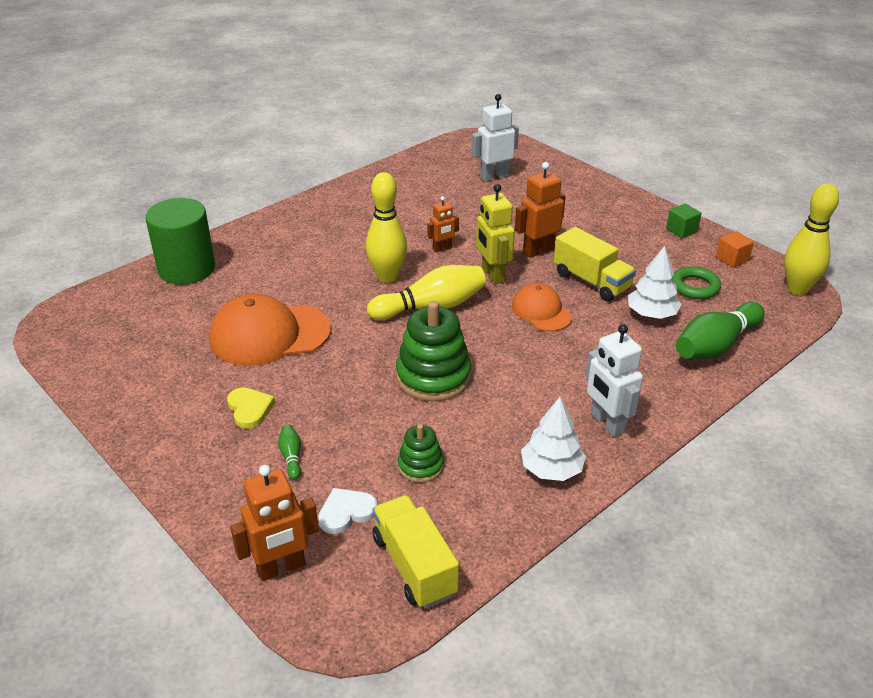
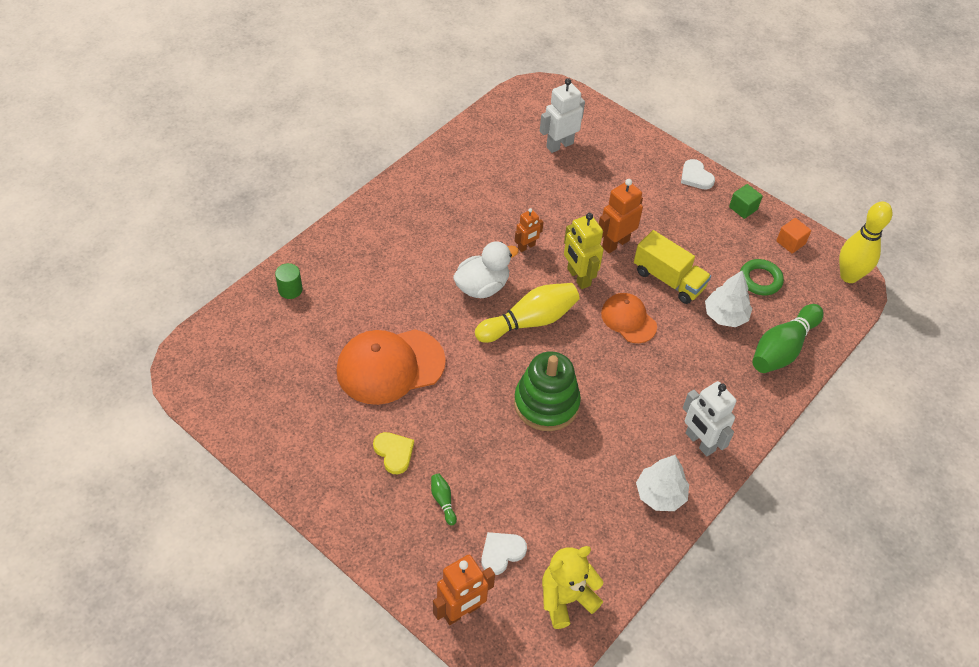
camera: 10 degrees left, 15 degrees up
(187, 269) = (290, 289): green cylinder -> green cylinder, size x0.45
(387, 277) = (482, 287): yellow bowling pin -> white duck
(414, 566) = (566, 598): yellow truck -> yellow teddy bear
(420, 466) = (553, 500): green stacking toy -> none
(633, 204) = (696, 177): none -> white heart

